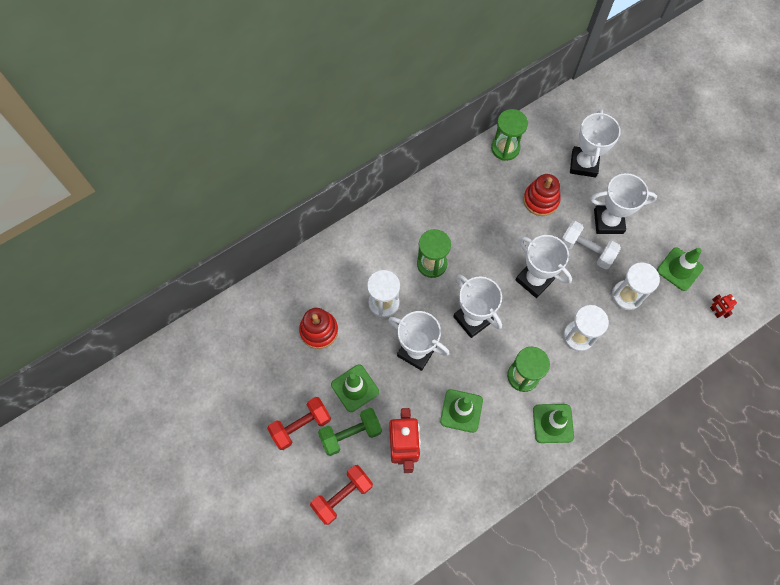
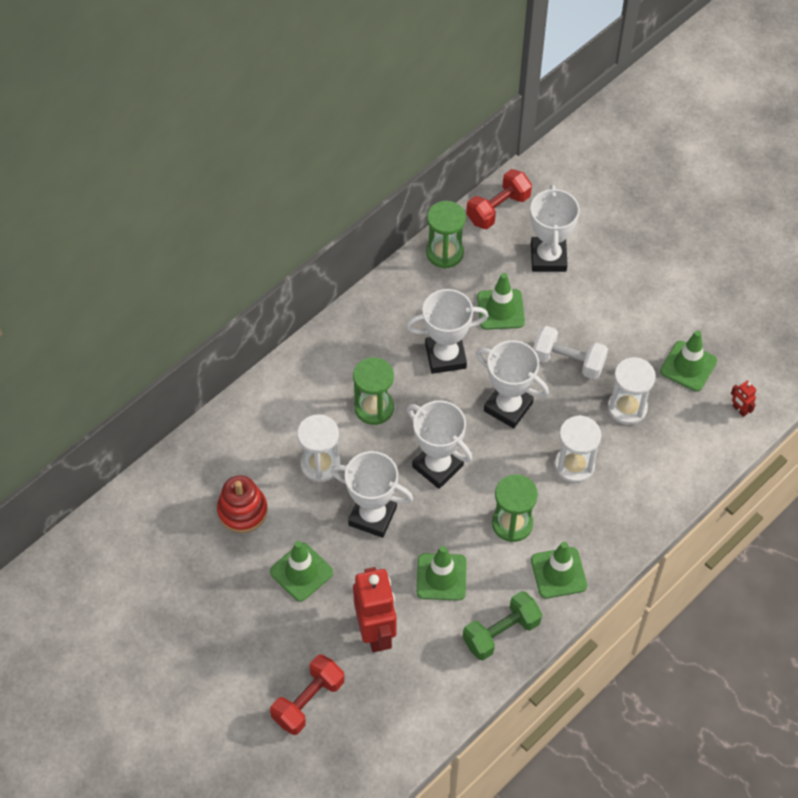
camera: 10 degrees left, 10 degrees down
(301, 426) = (240, 628): red dumbbell -> red dumbbell (498, 209)
(351, 434) = (306, 627): green dumbbell -> green dumbbell (501, 633)
(541, 200) = (500, 309): red stacking toy -> green traffic cone
(608, 221) = (590, 322): white trophy -> white trophy (445, 356)

